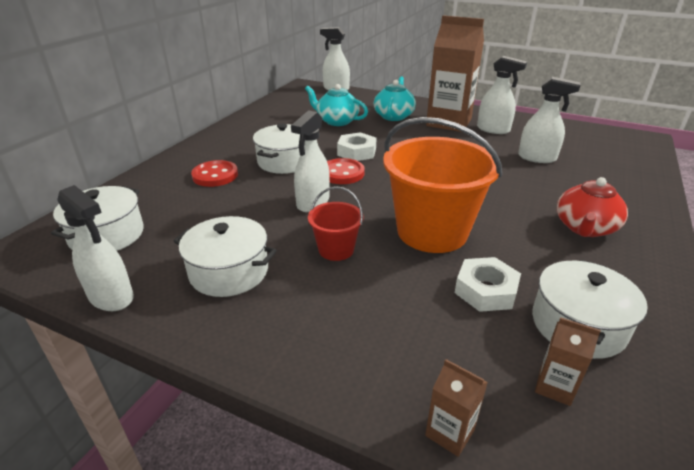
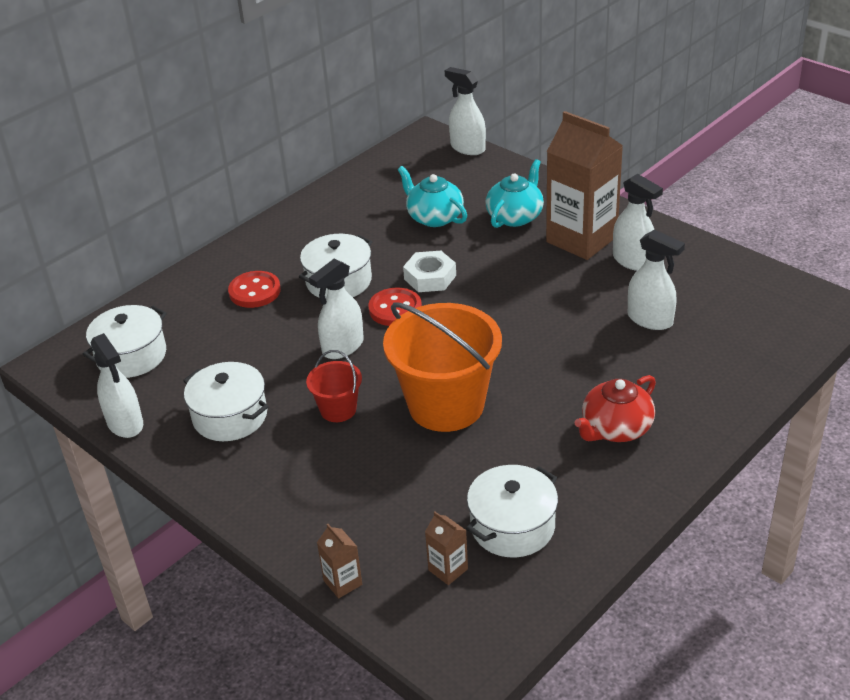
camera: 20 degrees right, 5 degrees up
(485, 290) = (454, 478): white nut -> none

